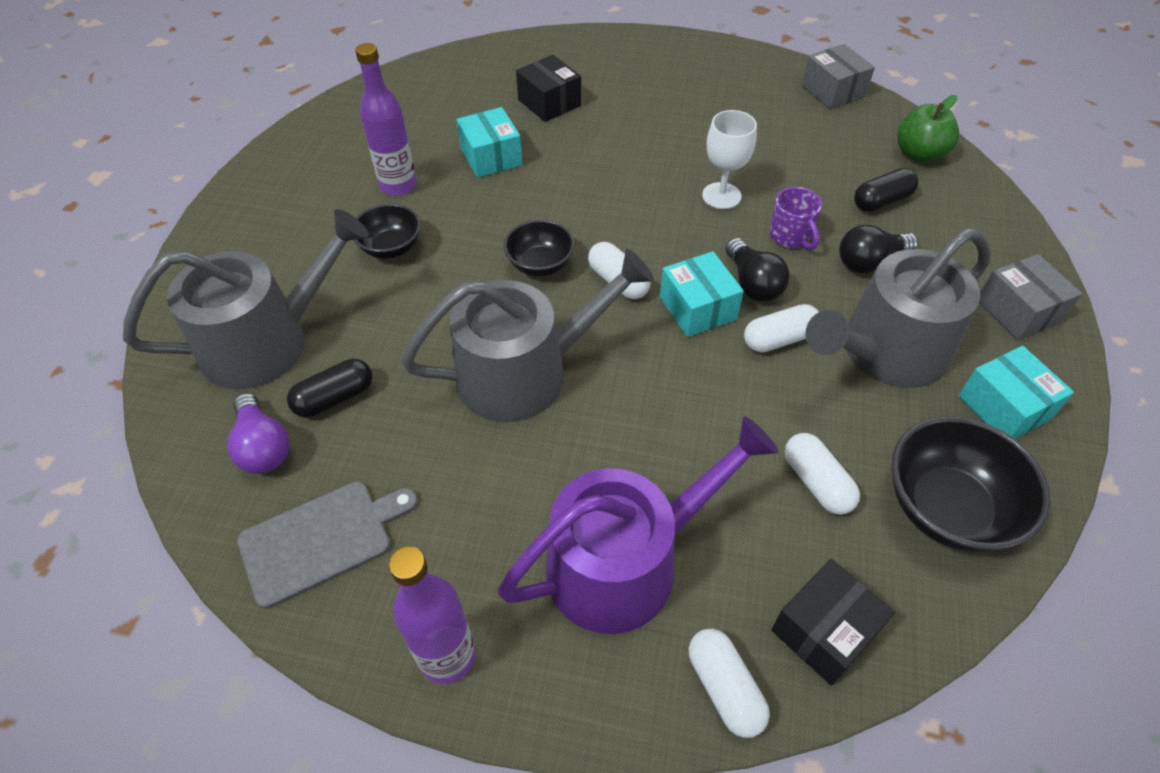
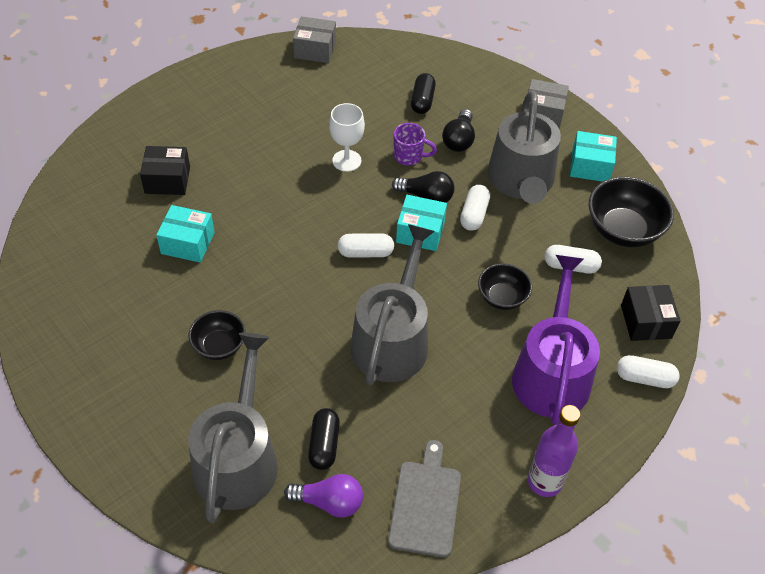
camera: 55 degrees left, 0 degrees up
(398, 185) = (160, 308): purple bottle -> none
(540, 264) = (314, 279): black bowl -> black bowl (502, 297)
(919, 154) = (404, 58): green apple -> none

